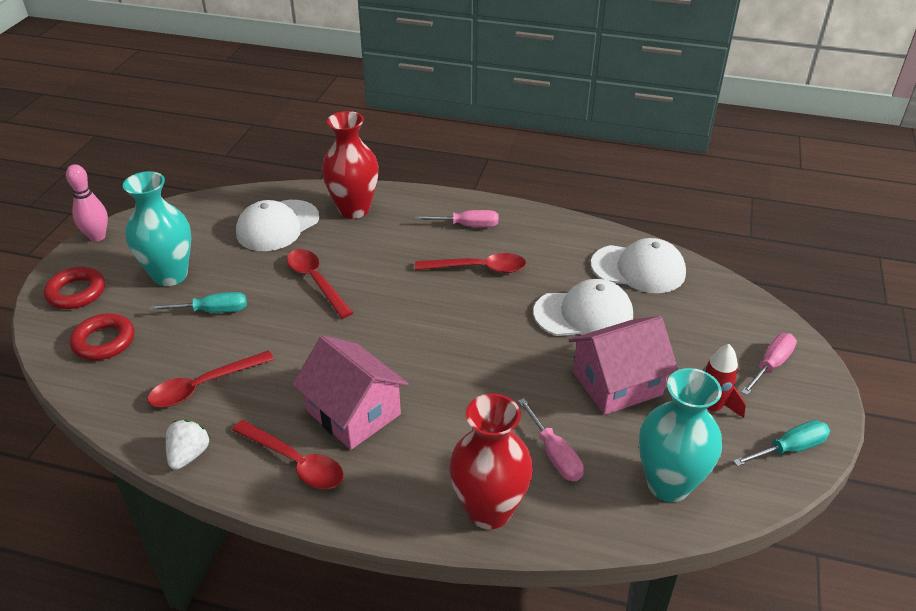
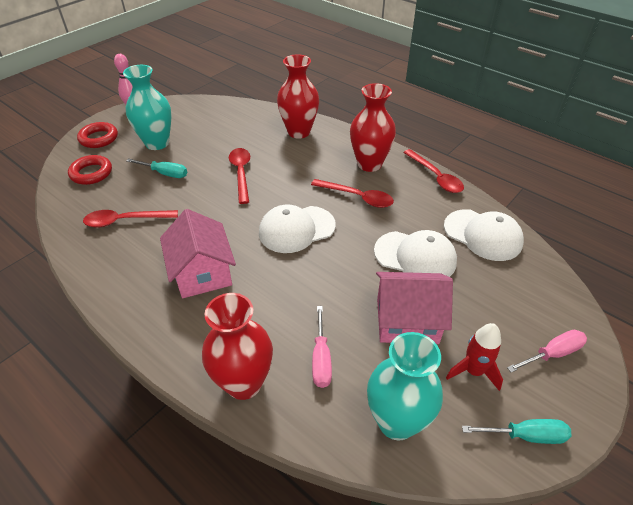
camera: 25 degrees right, 5 degrees up
(189, 455) = (84, 263): white strawberry -> none
(277, 226) = (242, 129): white cap -> white cap (296, 229)
(295, 462) = (142, 293): red spoon -> red spoon (435, 177)
(467, 225) = (369, 164): pink screwdriver -> red vase

